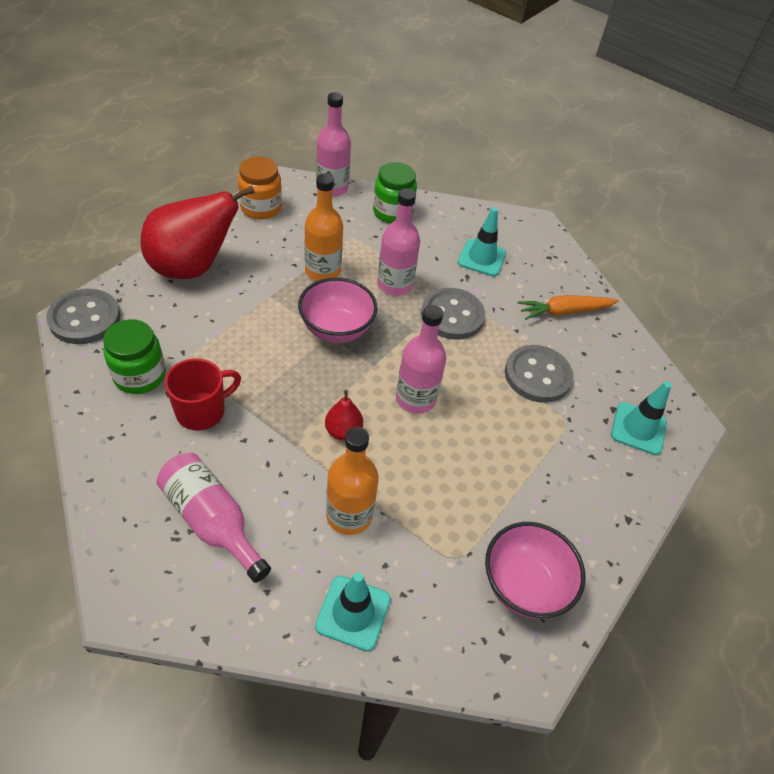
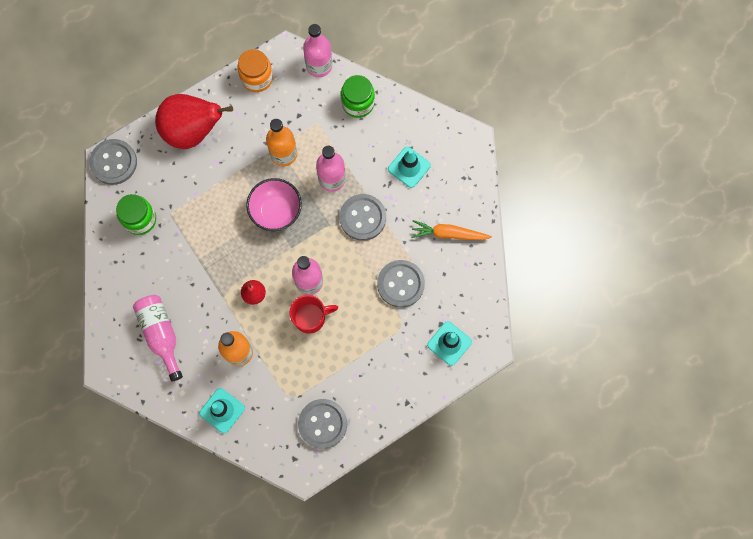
camera: 25 degrees right, 25 degrees up
(202, 411) = (172, 256): red mug -> red mug (311, 318)
(524, 585) = (322, 424): pink bowl -> grey button

